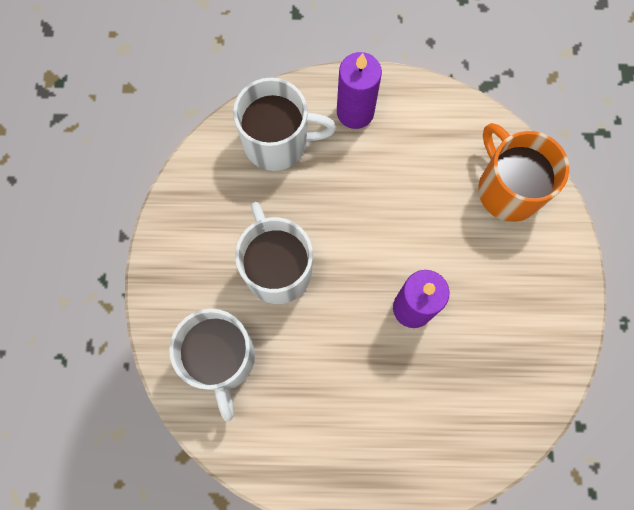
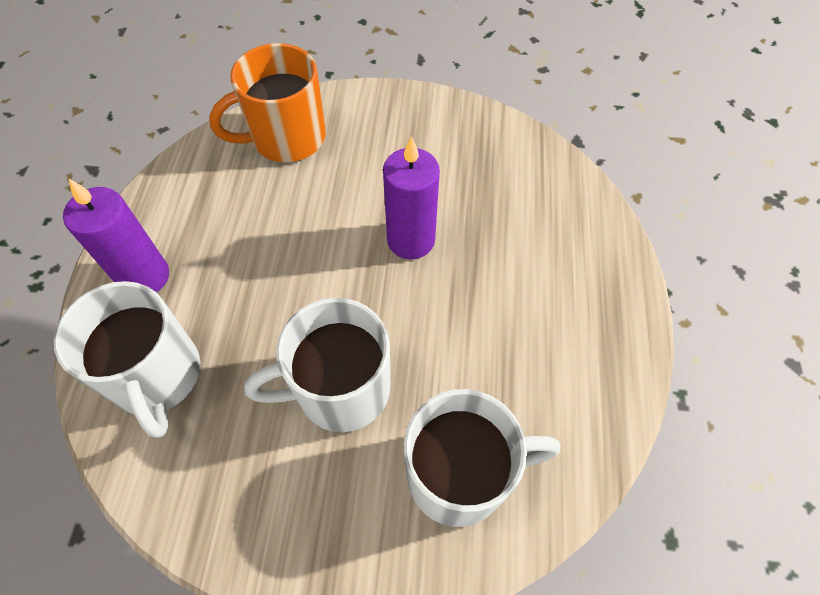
camera: 85 degrees left, 15 degrees down
(277, 142) = (156, 376): white mug -> white mug turned 150 degrees clockwise

